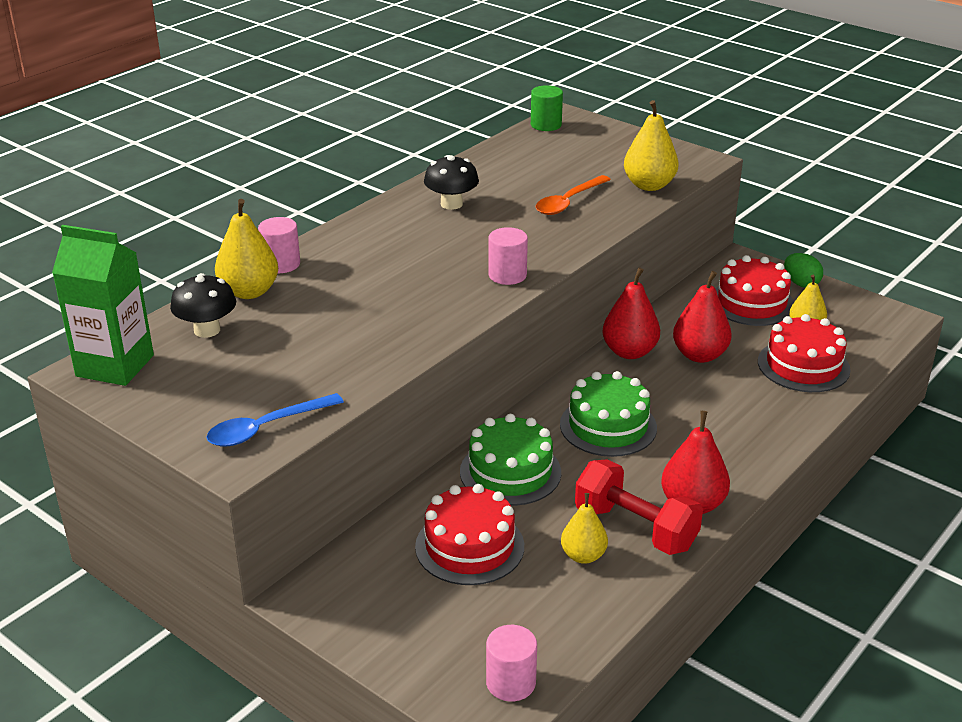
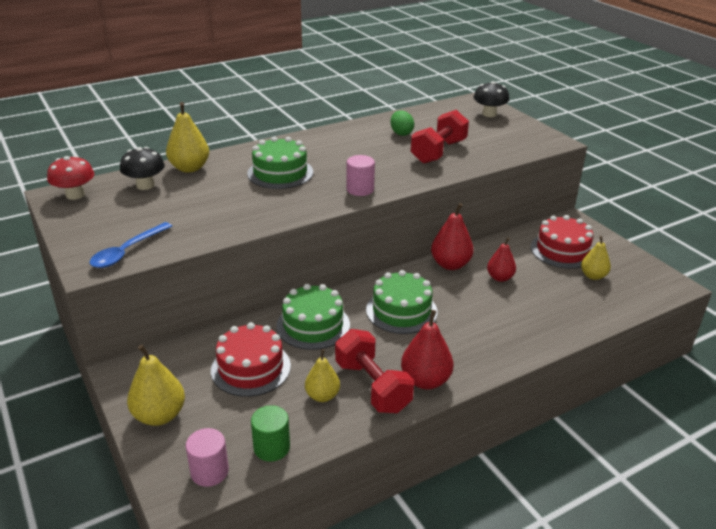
camera: 20 degrees right, 0 degrees up
(115, 366) = (75, 195): green carton -> red mushroom
(266, 428) = (127, 251): blue spoon -> blue spoon turned 45 degrees counterclockwise
(281, 264) = (222, 156): pink cylinder -> none
(383, 273) = (280, 173): none -> green cake
(451, 204) = (359, 140): black mushroom -> black mushroom (489, 114)
(546, 125) = (460, 103): green cylinder -> green cylinder (271, 448)
(568, 202) = (438, 152): orange spoon -> red dumbbell
(649, 185) = (504, 151): yellow pear -> yellow pear (159, 415)
(699, 355) = (500, 278): red pear -> red pear, size x0.66
(801, 283) = (609, 245): green egg -> green egg (401, 133)
(803, 365) = (574, 302): red cake -> none

